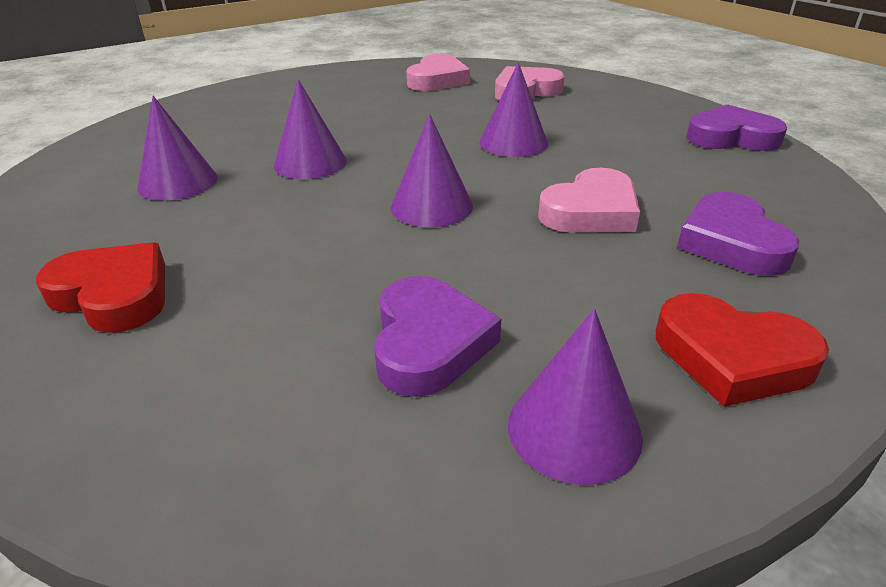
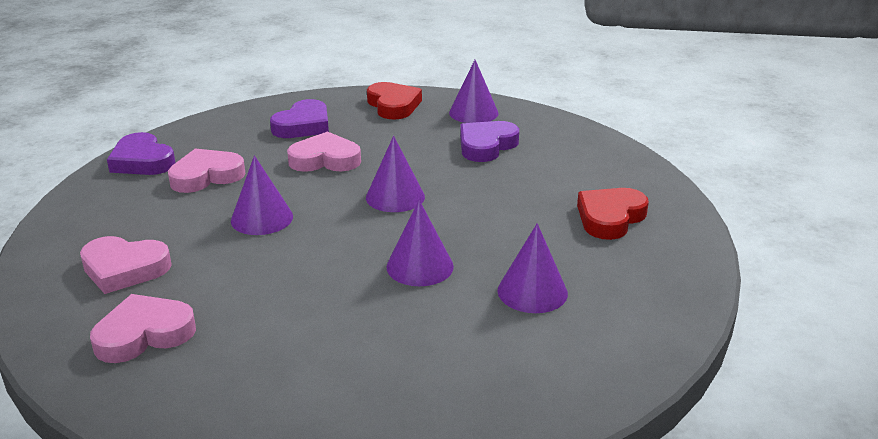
camera: 140 degrees left, 5 degrees down
(113, 295) = (610, 218): red heart -> red heart turned 60 degrees clockwise
(646, 149) = (206, 176): none -> pink heart

